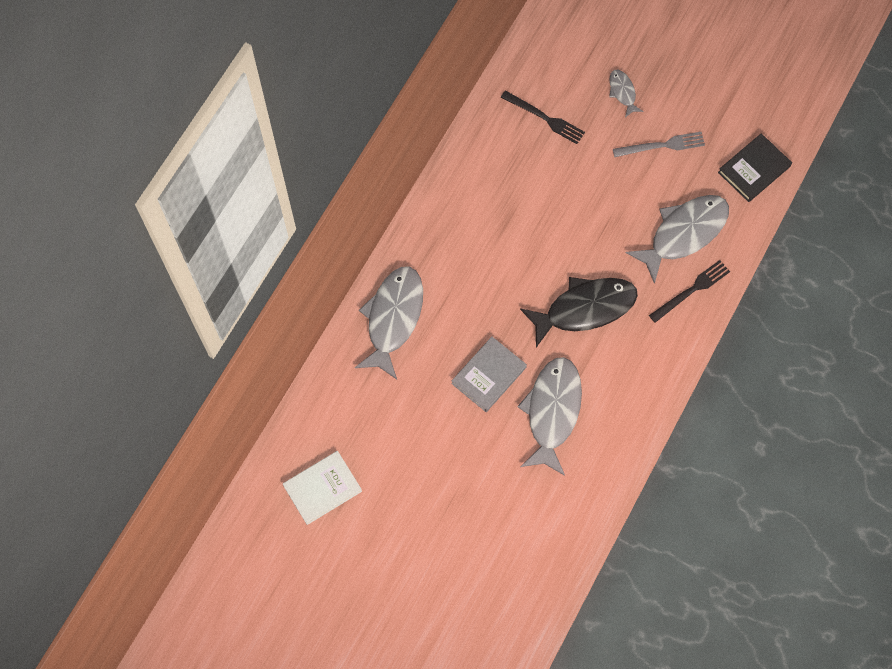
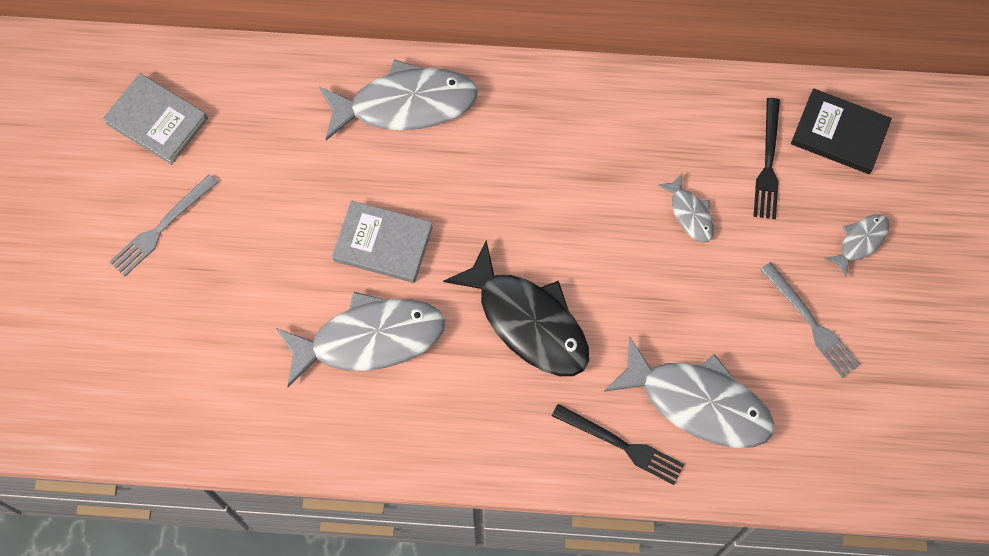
camera: 65 degrees right, 0 degrees up
(322, 488) = (157, 121): white book -> grey book
(407, 516) = (161, 228): none -> grey fork
(557, 180) = (690, 213): none -> grey fish
(754, 169) = (843, 457): black book -> black book (839, 134)

